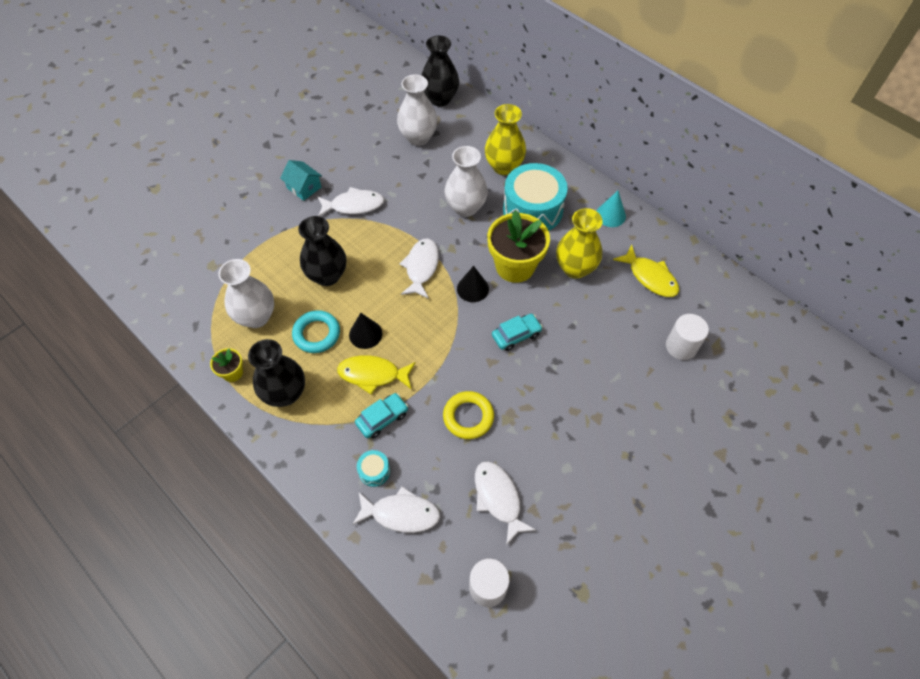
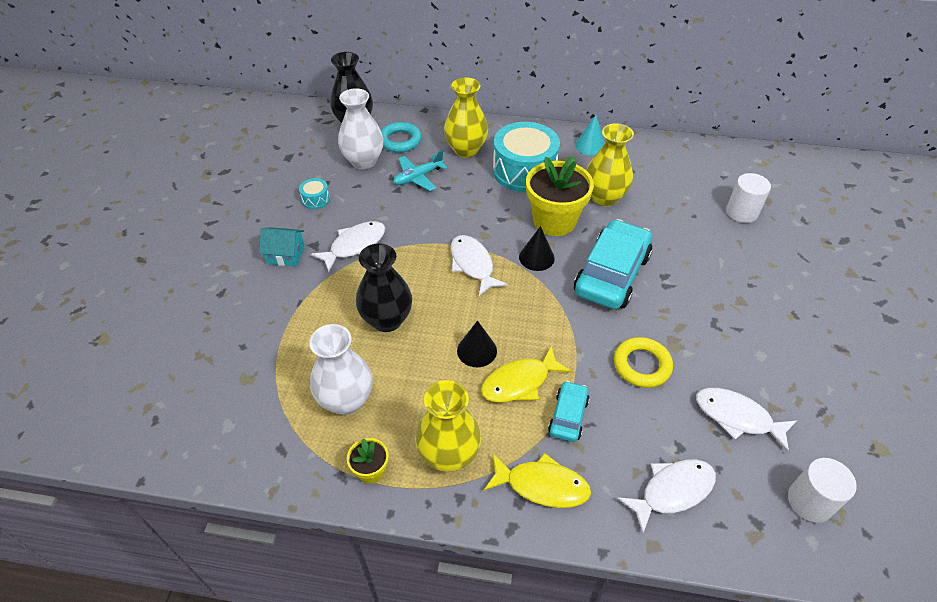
camera: 35 degrees left, 10 degrees down
(285, 393) = (449, 455): black vase -> yellow vase
(317, 334) = (427, 379): turquoise ring -> turquoise ring (400, 141)
(374, 471) = (609, 469): turquoise drum -> turquoise drum (316, 199)
(446, 172) = (418, 177): none -> turquoise plane
(465, 207) = (464, 196): white vase -> none
(516, 335) = (611, 274): turquoise car -> turquoise car, size x2.00
(650, 277) = (666, 175): yellow fish -> yellow fish (542, 485)

